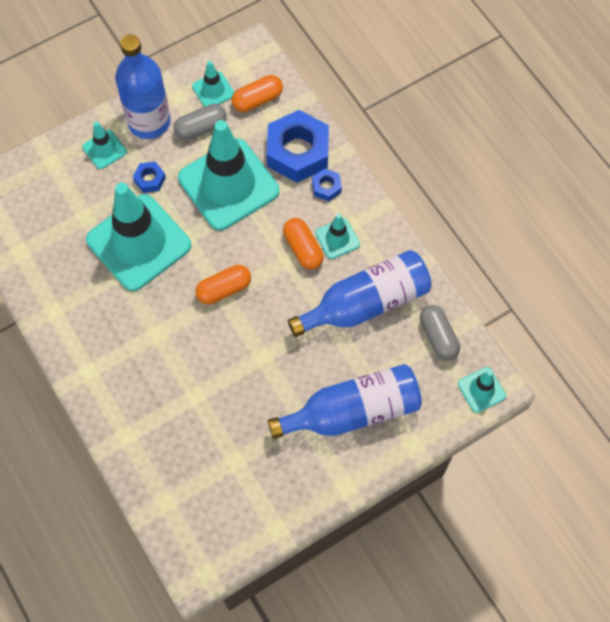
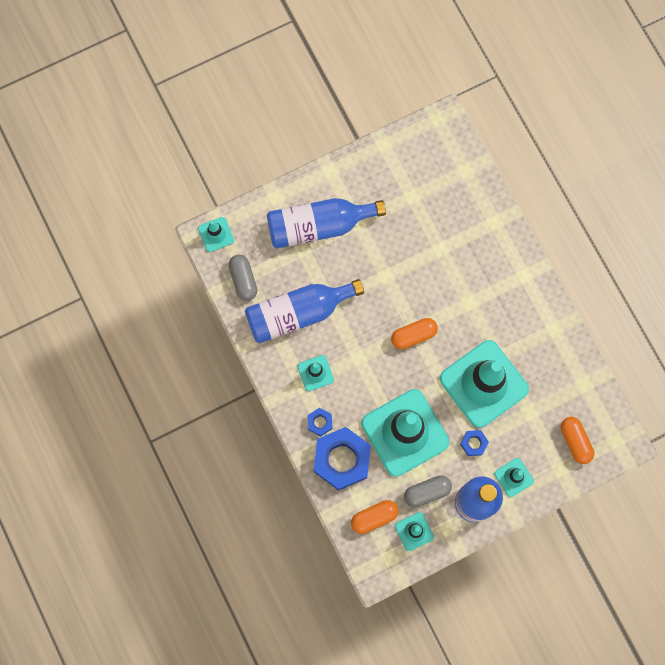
camera: 175 degrees left, 10 degrees up
(303, 249) = (345, 366): orange capsule -> orange capsule (575, 441)

